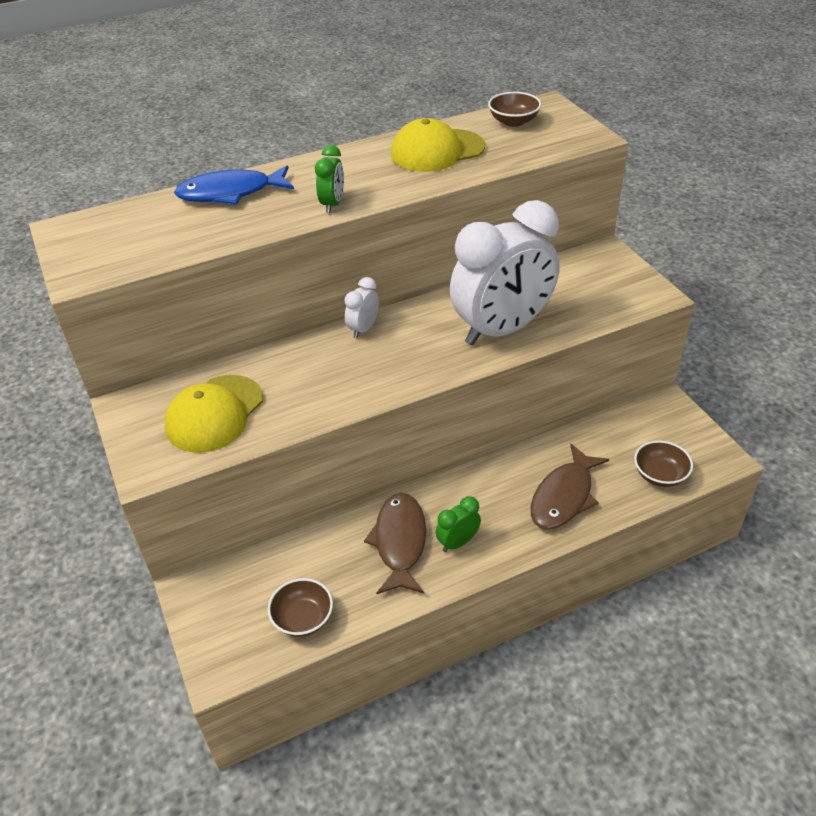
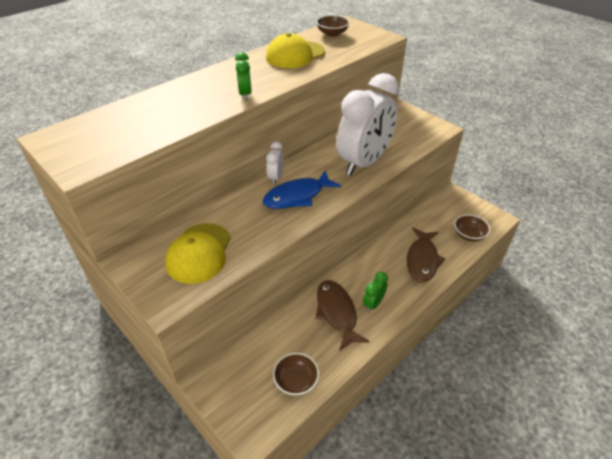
camera: 20 degrees left, 0 degrees up
(230, 193) = (168, 97): blue fish -> blue fish (297, 196)

